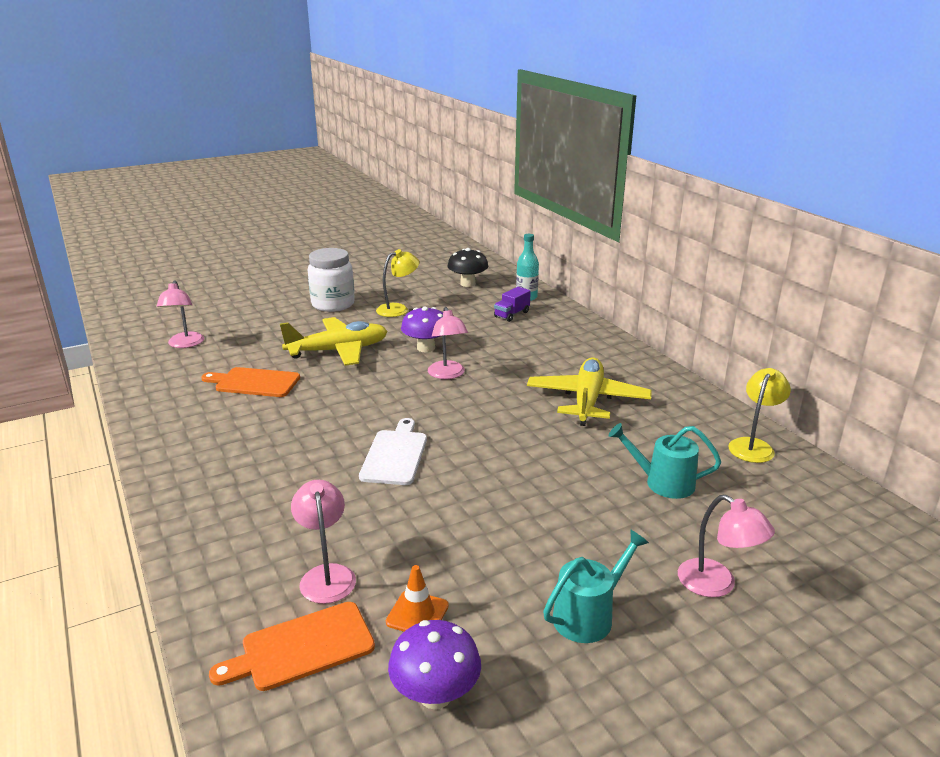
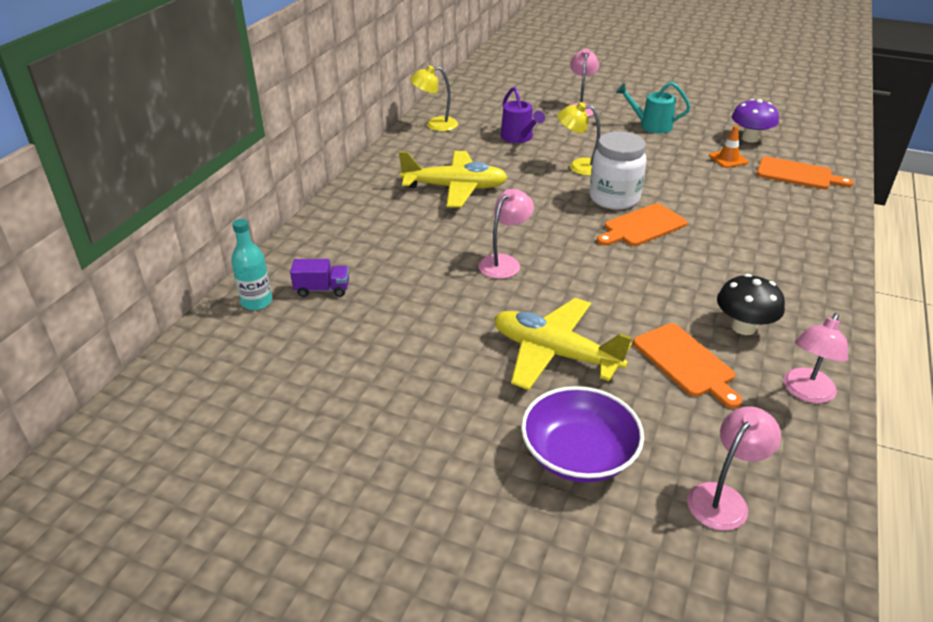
camera: 130 degrees left, 10 degrees up
(272, 327) = (578, 454): none -> purple bowl
(326, 575) = (760, 192): pink lamp -> pink lamp (806, 392)
(333, 304) = (451, 450): white jar -> white jar (614, 198)
(395, 455) = (642, 226): white cutting board -> orange cutting board
(398, 309) = (398, 379): yellow lamp -> yellow lamp (579, 166)
(426, 348) = (471, 301): purple mushroom -> none
(467, 284) = (249, 369): black mushroom -> black mushroom (743, 327)
(587, 400) = (455, 188): yellow plane -> yellow plane turned 150 degrees counterclockwise
(663, 483) = (519, 137): turquoise watering can -> purple watering can

